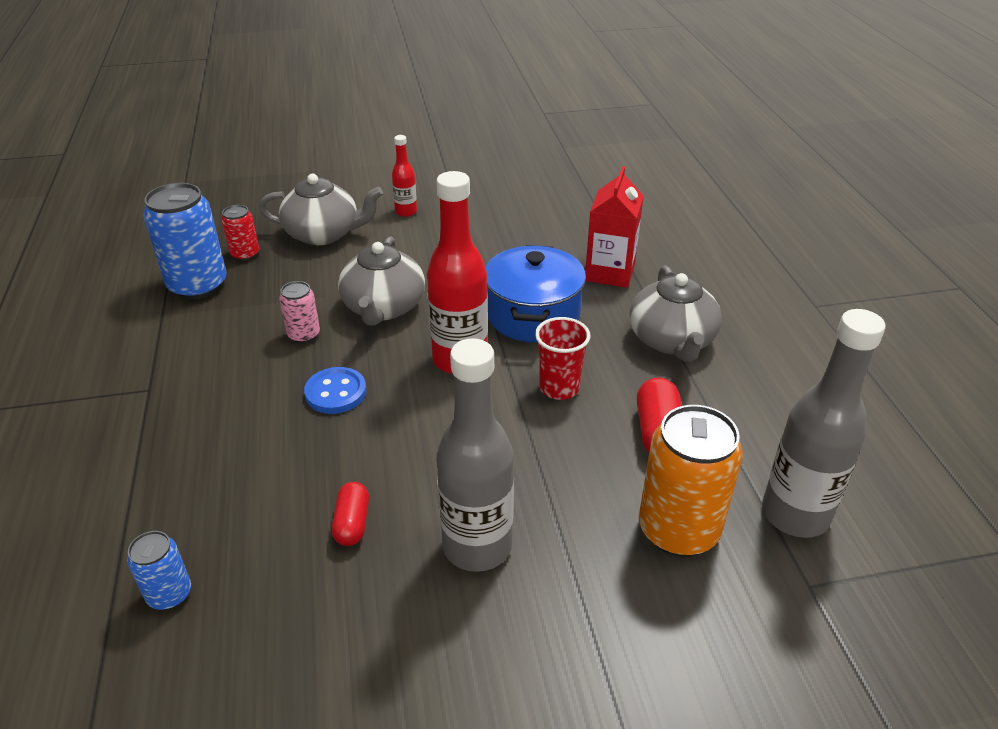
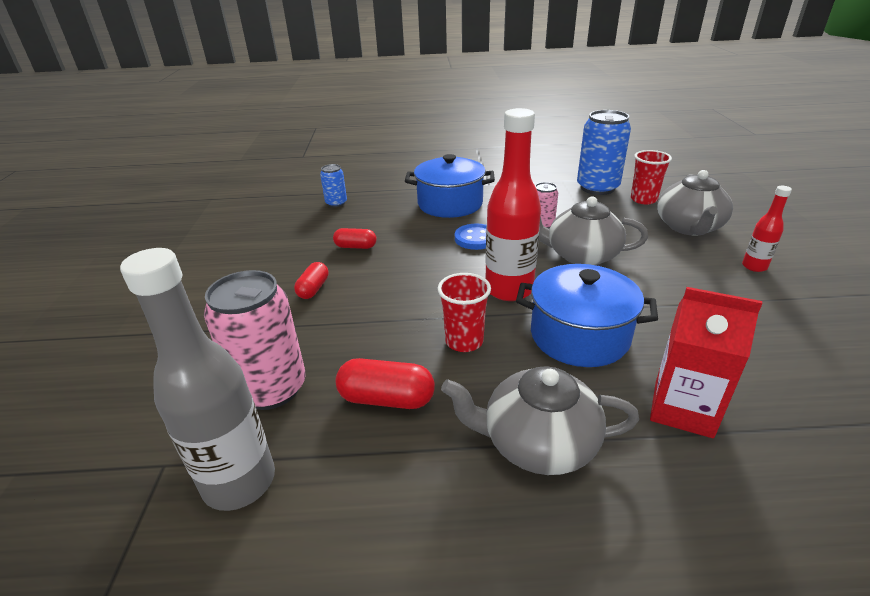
camera: 100 degrees right, 5 degrees down
(215, 428) = (450, 204): none -> blue pot
(245, 254) = (643, 199): red can -> red cup
(477, 546) = (313, 289): grey bottle -> red capsule
(678, 530) = (271, 388): orange can -> pink can

